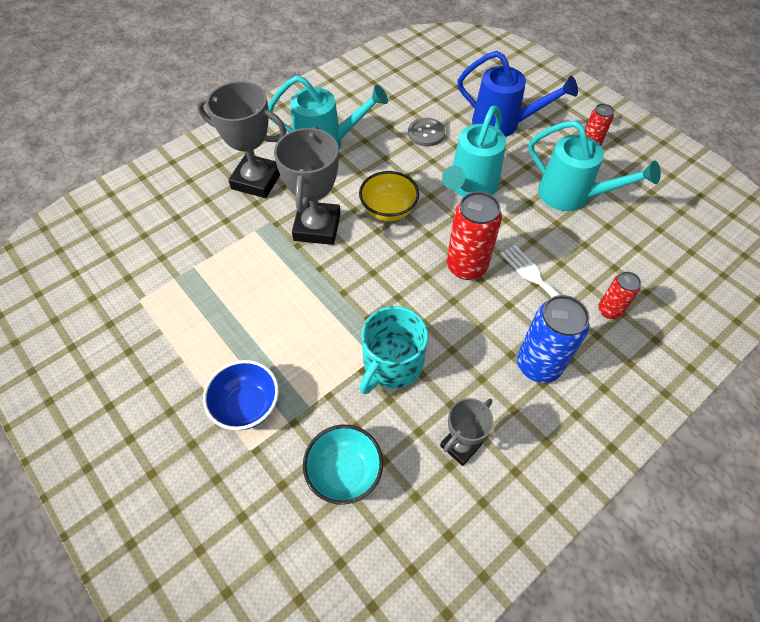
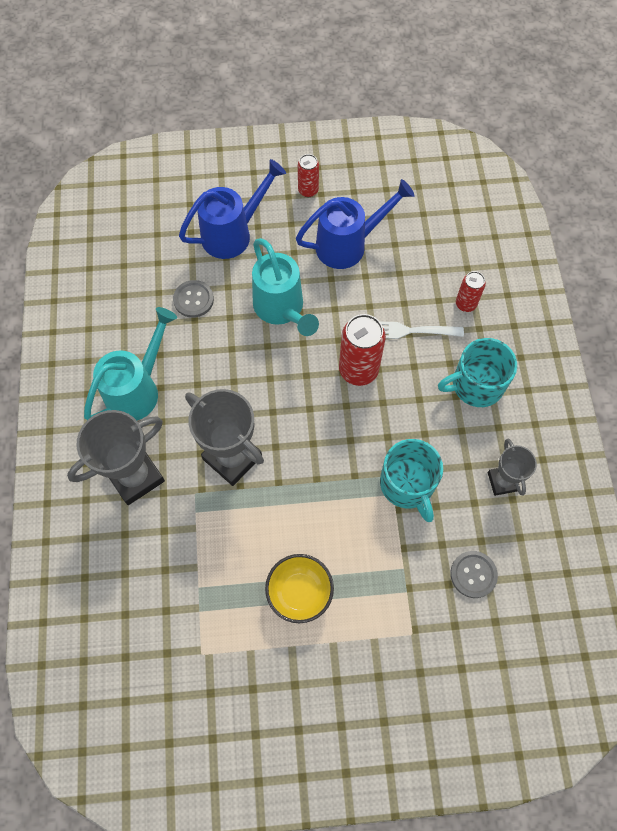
camera: 55 degrees left, 10 degrees up
(247, 406) = (372, 615): blue bowl -> none
(344, 472) = (473, 574): turquoise bowl -> grey button
(388, 210) = (258, 389): yellow bowl -> yellow bowl (299, 592)
(538, 365) = (476, 384): blue can -> turquoise mug
(571, 196) = (348, 245): turquoise watering can -> blue watering can

